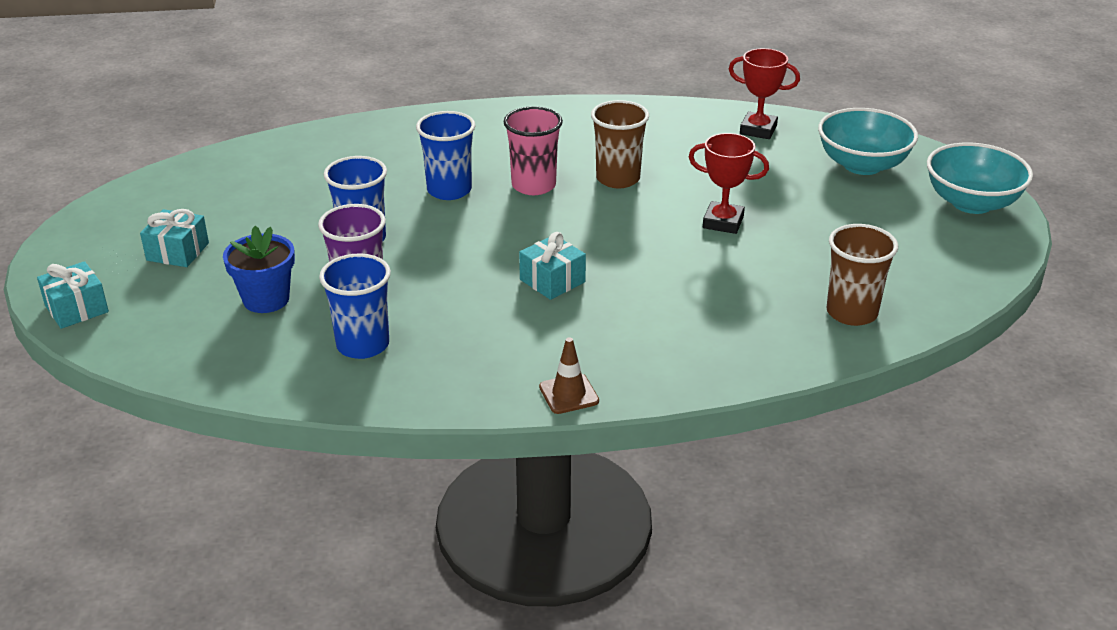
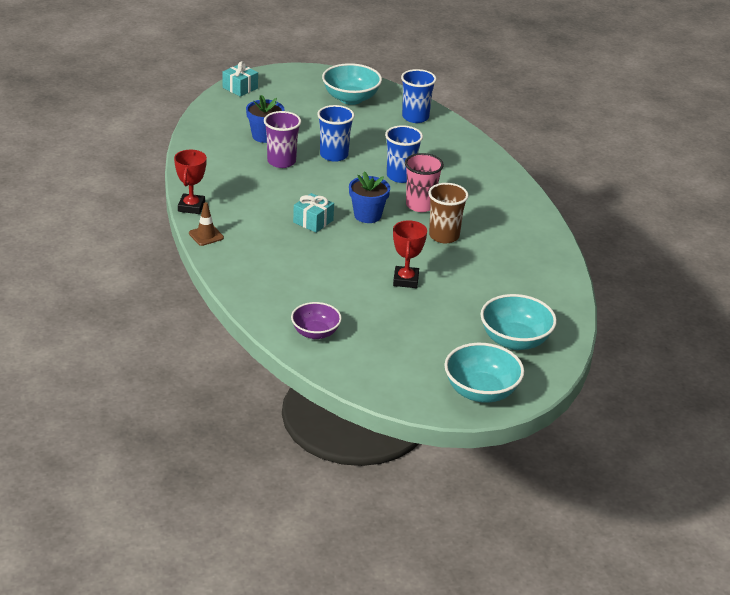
camera: 75 degrees right, 0 degrees up
(177, 252) = (300, 104): turquoise gift -> none
(192, 203) = (351, 98): none -> turquoise bowl
(363, 345) = (232, 169): blue cup -> blue cup (415, 117)
(549, 231) = (367, 215): none -> blue flower pot
(758, 130) = (545, 292): red trophy -> red trophy (191, 207)
(851, 313) = (315, 333): brown cup -> purple bowl

